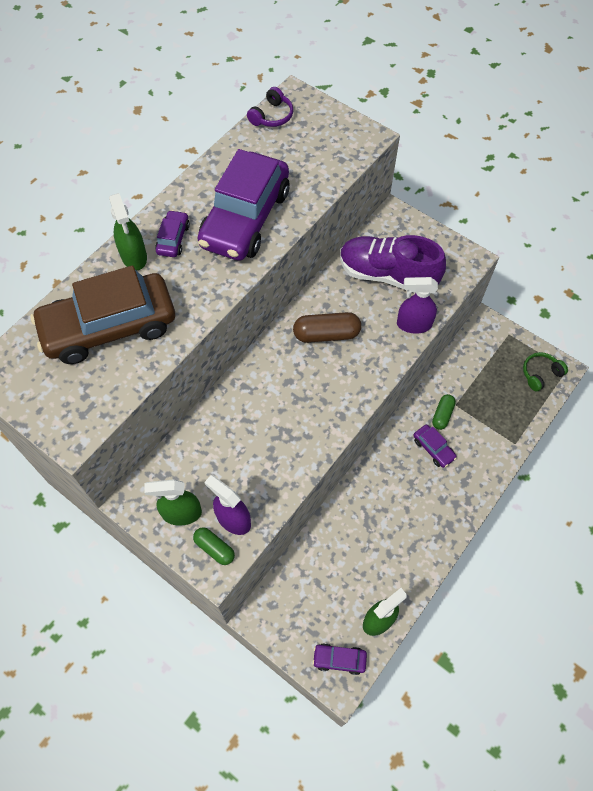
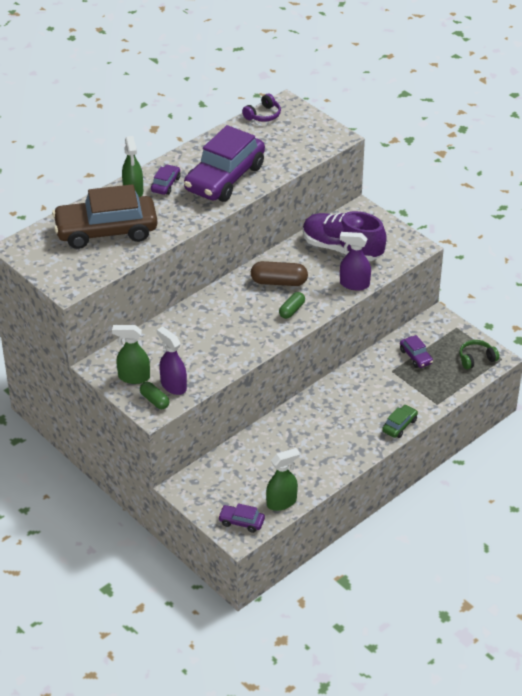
camera: 10 degrees right, 20 degrees down
(433, 448) = (362, 398): purple car -> purple car (416, 357)
(442, 415) = (377, 376): green capsule -> green capsule (292, 310)
(483, 481) = (399, 425): none -> green car

